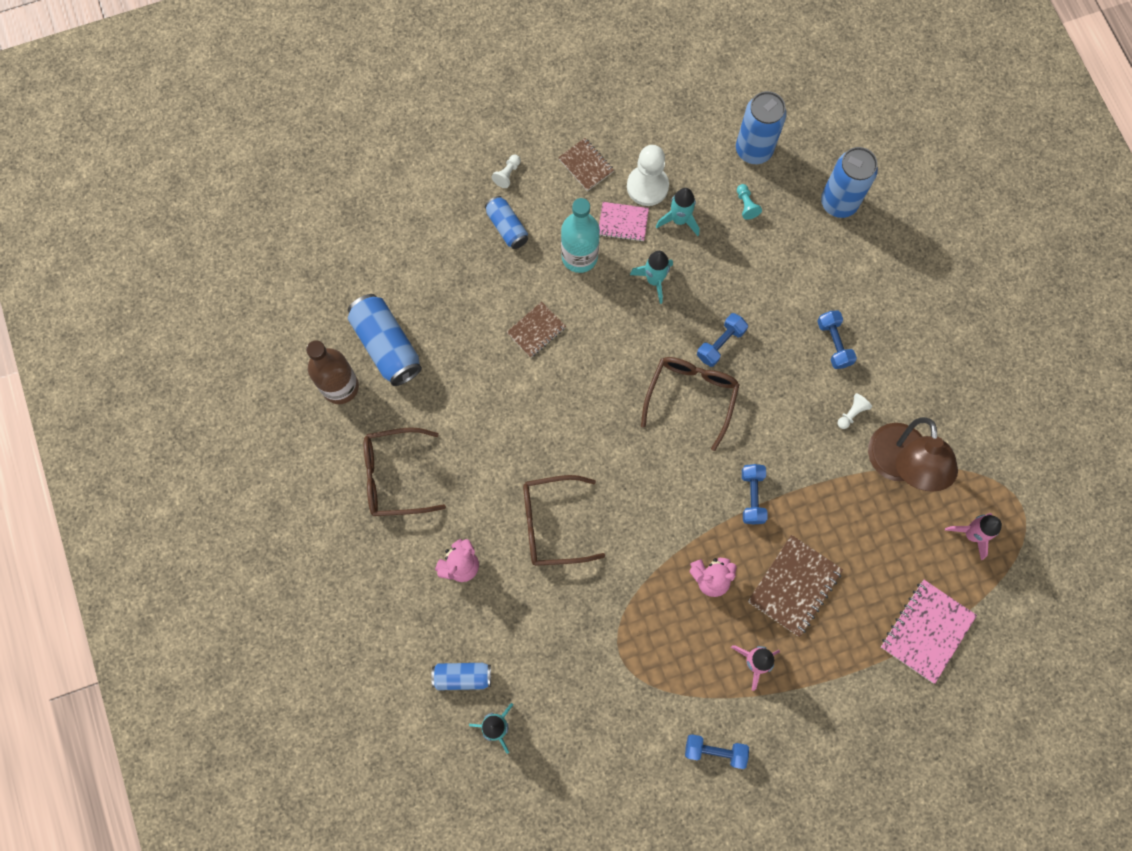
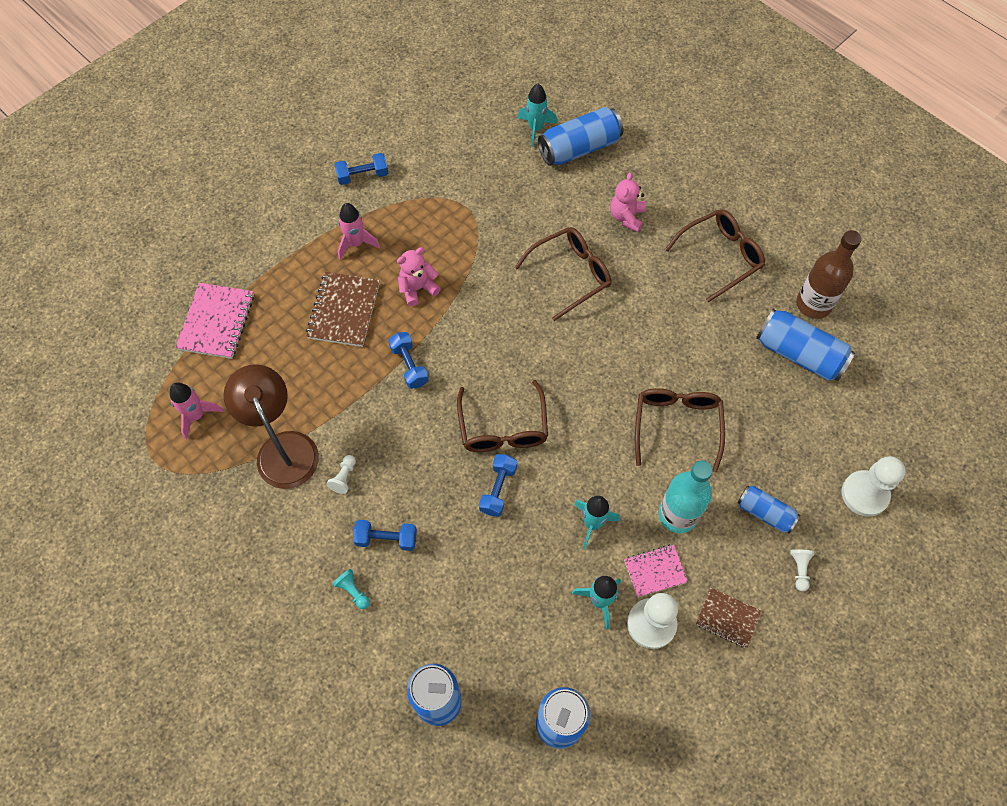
camera: 155 degrees right, 10 degrees down
(416, 206) = (864, 494): none -> white pawn
(462, 676) = (579, 148): blue can -> blue can, size x1.67
(536, 330) = (676, 425): brown notebook -> brown glasses
(746, 205) = (538, 651): turquoise pawn -> turquoise pawn (353, 591)
(834, 343) = (386, 539): blue dumbbell -> blue dumbbell turned 45 degrees counterclockwise

